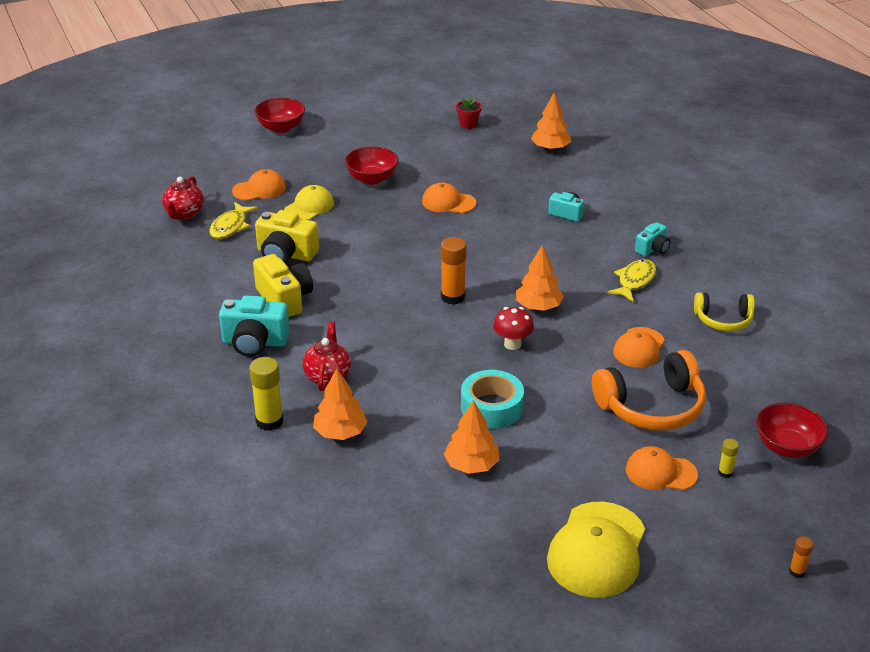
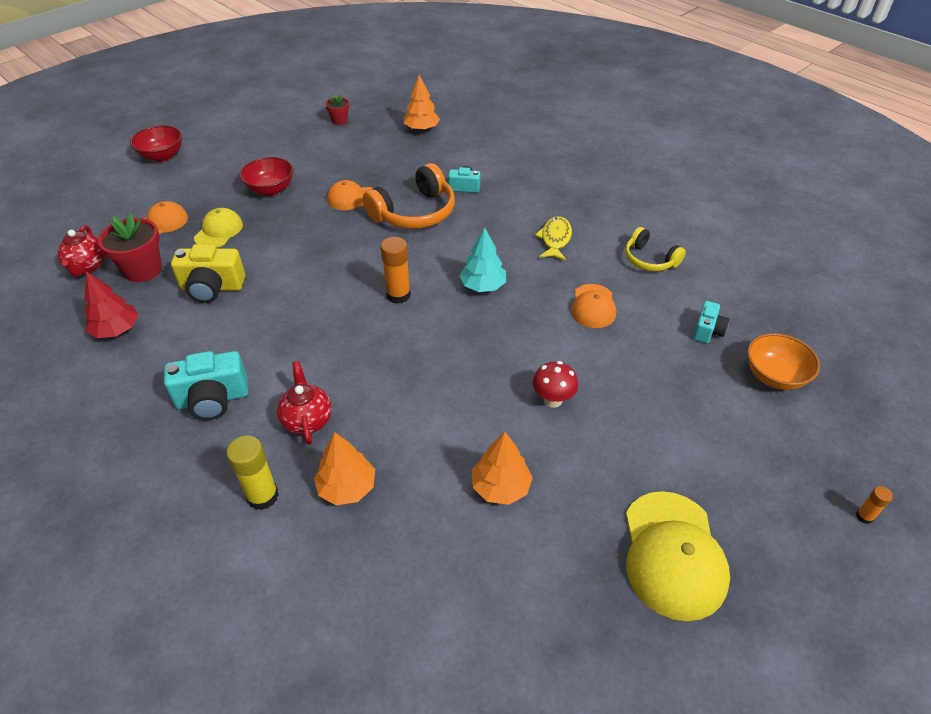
camera: 20 degrees left, 10 degrees up
(193, 271) = (117, 330): none -> red tree
(230, 227) = (143, 270): yellow fish -> red flower pot
(284, 299) = (228, 339): yellow camera -> none
(491, 407) = (490, 410): turquoise tape -> none
(512, 344) = (477, 332): red mushroom -> red mushroom (553, 400)
(538, 306) = (483, 286): orange tree -> turquoise tree
(652, 249) = (554, 205): turquoise camera -> turquoise camera (707, 331)
(652, 407) = (637, 366): orange headphones -> orange headphones (414, 213)
(660, 472) = (682, 438): orange cap -> none
(723, 320) = (649, 260): yellow headphones -> yellow headphones turned 60 degrees clockwise
(725, 472) = (739, 421): yellow glue stick -> none
(787, 447) = (774, 376): red bowl -> orange bowl

